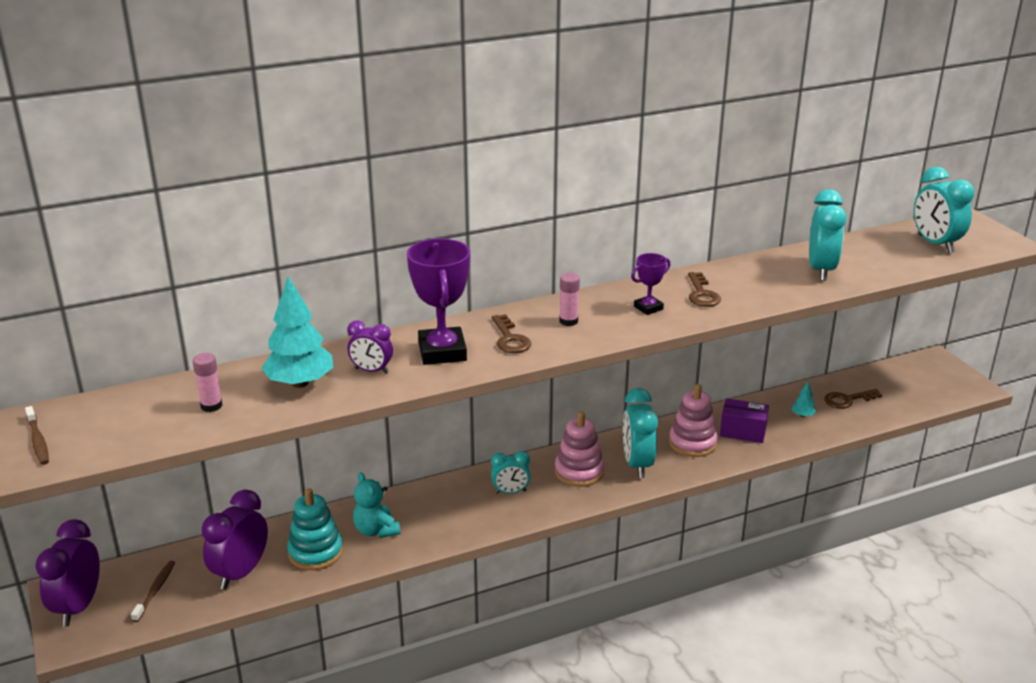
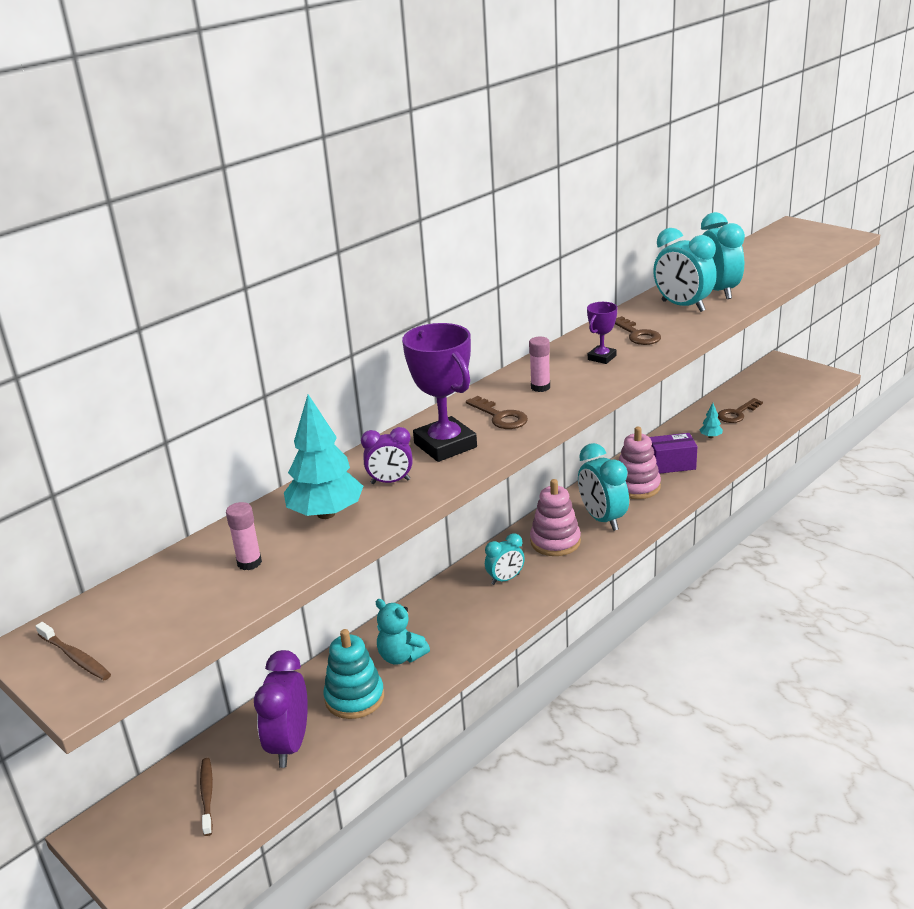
camera: 20 degrees left, 0 degrees up
(78, 607) = (129, 843): purple clock -> none
(935, 244) = (789, 249): turquoise clock -> turquoise clock (683, 306)

